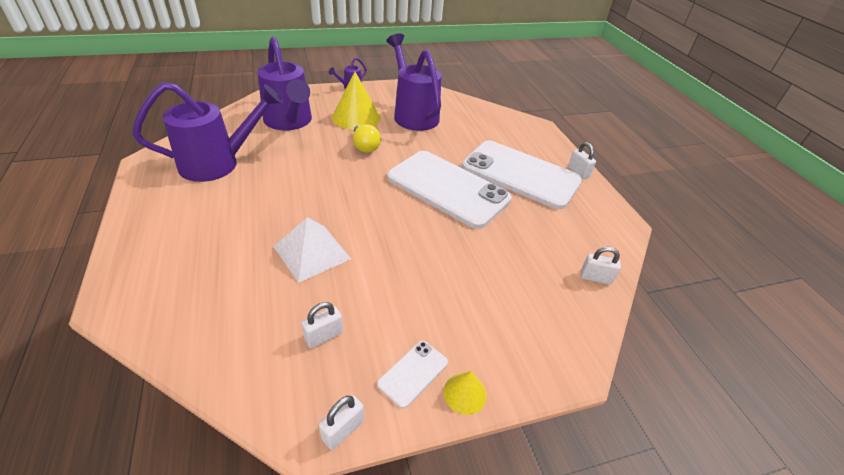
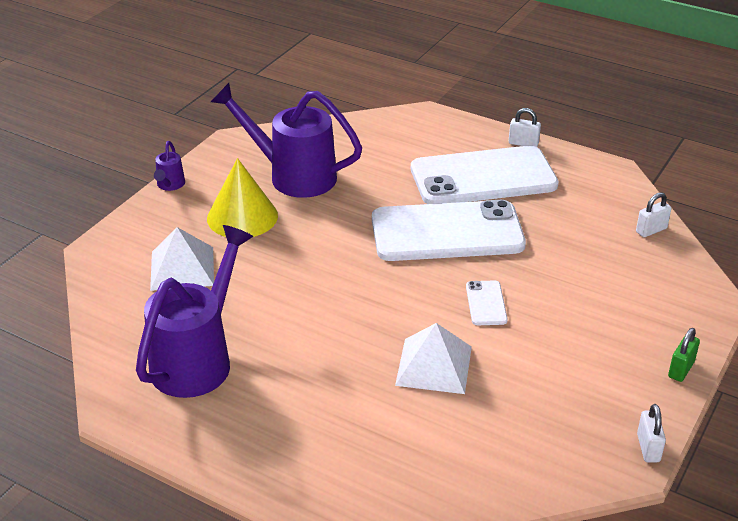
camera: 40 degrees left, 5 degrees down
(289, 122) = (182, 268): purple watering can -> white pyramid
(324, 336) = (546, 411): white padlock -> none
(365, 147) = (308, 242): yellow light bulb -> none
(413, 373) = (636, 384): white phone -> white phone (486, 303)
(465, 393) = (681, 369): yellow cone -> green padlock

